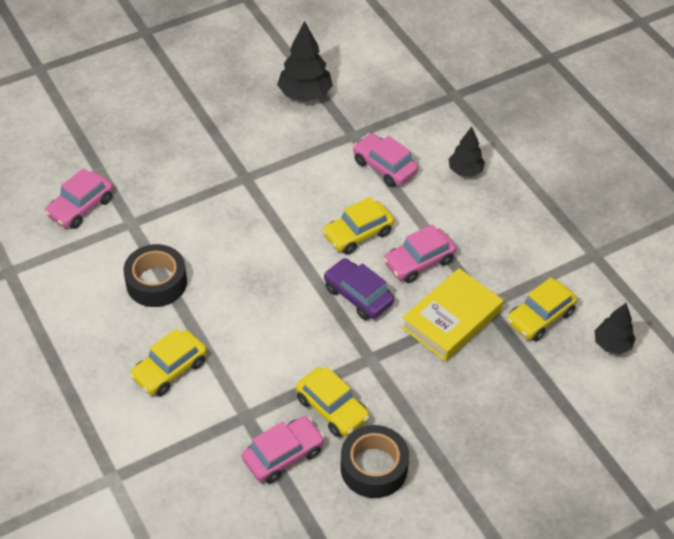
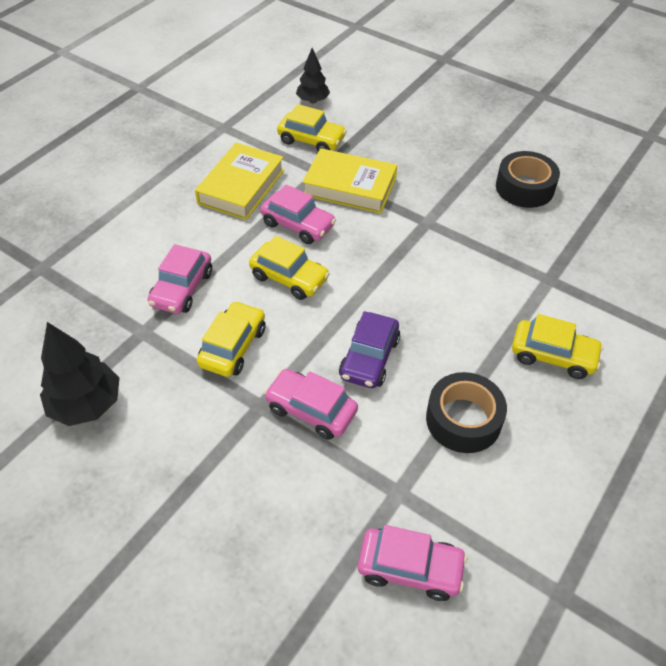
camera: 115 degrees left, 0 degrees up
(283, 455) = (562, 241): pink car -> pink car (311, 410)
(332, 408) = (495, 228): yellow car -> yellow car (233, 347)
(358, 295) = (365, 252): purple car -> purple car (369, 358)
(465, 171) = (159, 227): black tree -> none
(492, 239) = (241, 187): none -> yellow book

